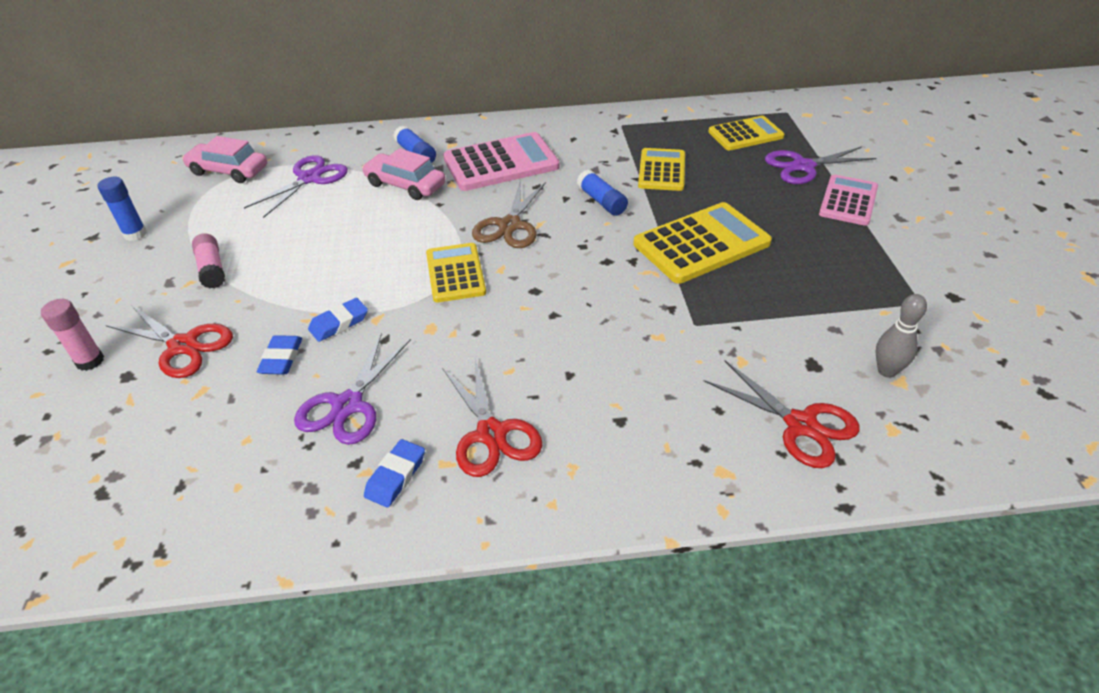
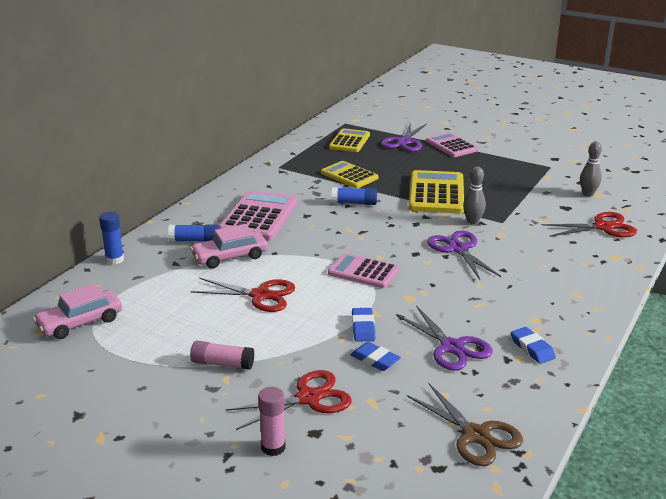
camera: 55 degrees left, 15 degrees down
(135, 234) = (110, 390): blue glue stick -> blue glue stick (115, 260)
(309, 178) = (156, 290): purple scissors -> purple scissors (458, 249)
(455, 273) = (363, 272): yellow calculator -> pink calculator
(491, 434) = (527, 308): red scissors -> red scissors (260, 295)
(510, 225) = (337, 238): brown scissors -> brown scissors (476, 435)
(664, 300) = (473, 222): none -> grey bowling pin

